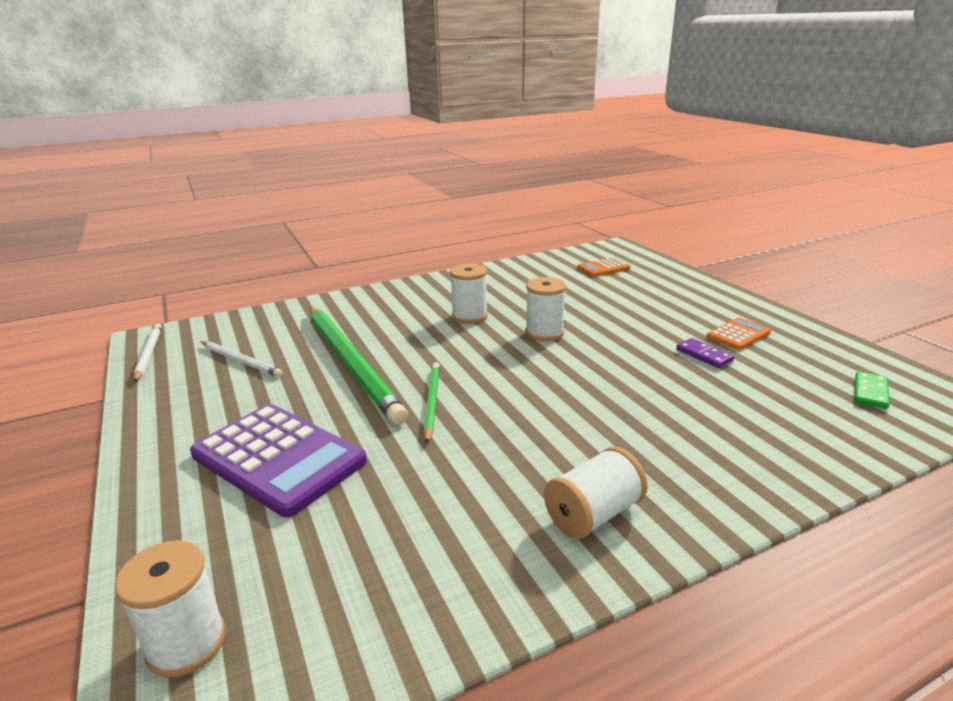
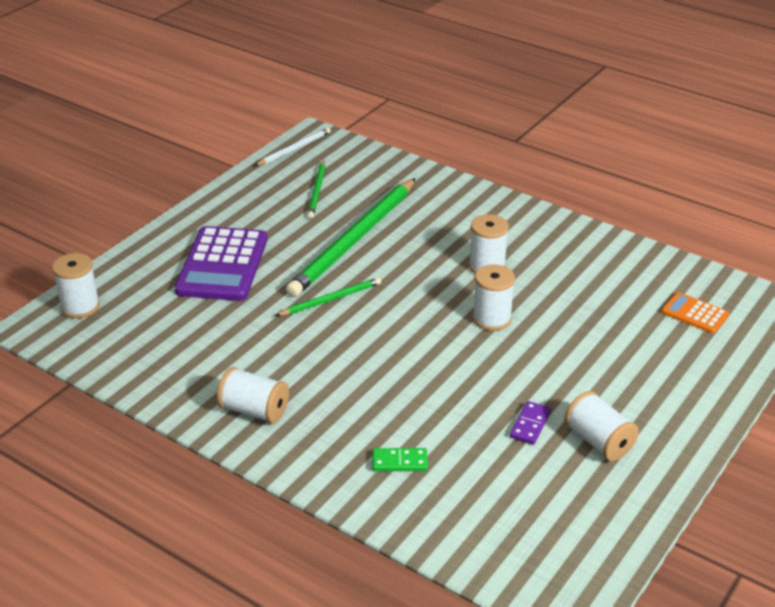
camera: 60 degrees right, 10 degrees up
(241, 361) = (317, 191): white pencil -> green pencil
(738, 335) = (598, 441): orange calculator -> white spool
(870, 392) = (540, 541): green domino -> green domino (399, 462)

